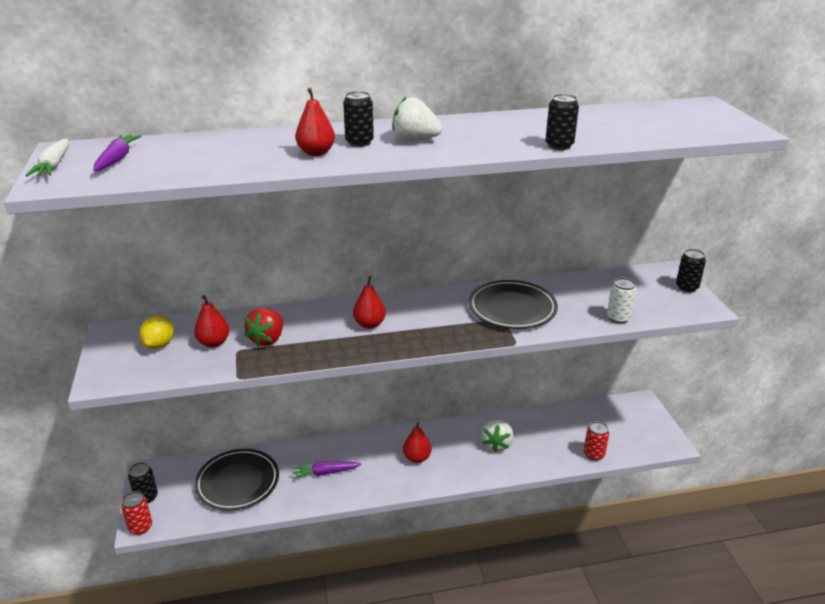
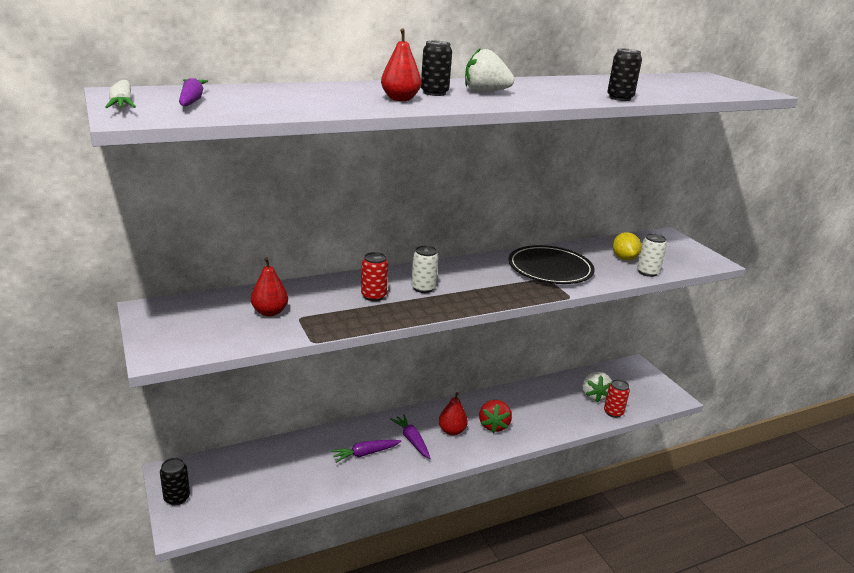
camera: 15 degrees left, 5 degrees down
(140, 527) = (180, 529): red can -> red can (373, 296)
(159, 344) = (210, 317): yellow lemon -> yellow lemon (624, 258)
(237, 482) = (275, 472): black plate -> none
(267, 339) = (326, 306): red strawberry -> red strawberry (493, 425)
(369, 324) = (423, 288): red pear -> white can
(374, 463) = (412, 440): none -> purple carrot
(497, 444) = (523, 411): white strawberry -> white strawberry (594, 396)
(687, 287) = (689, 247): black can -> none

